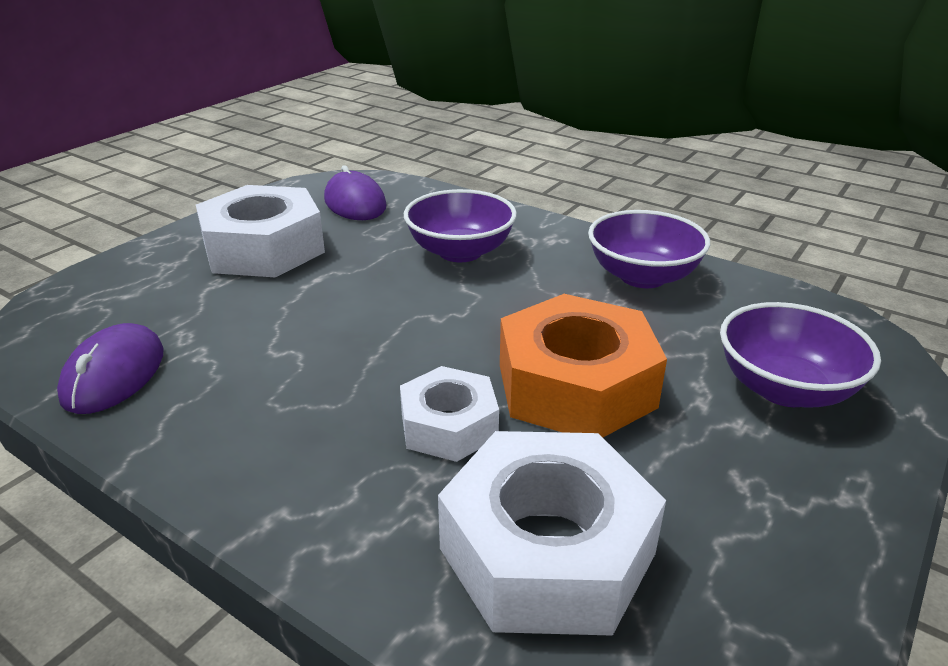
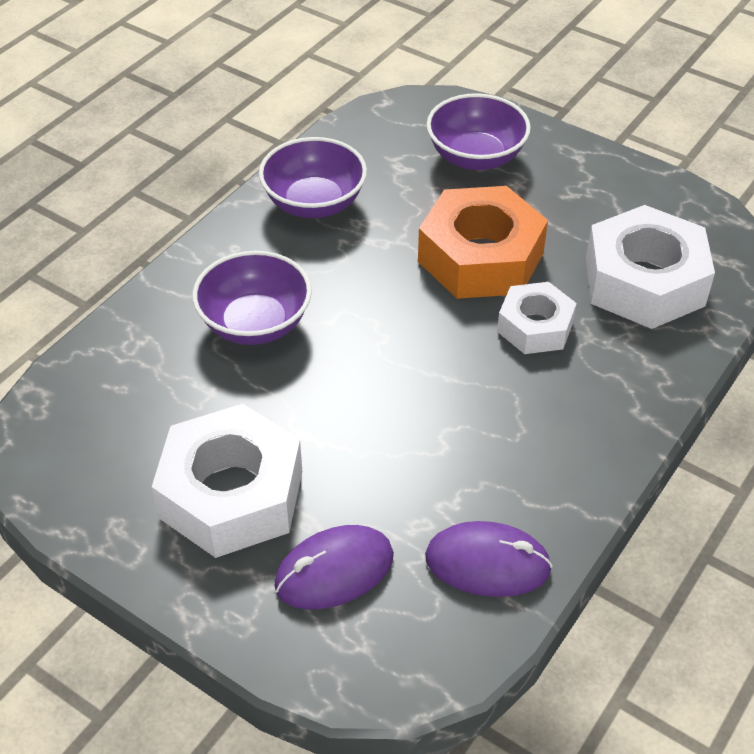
camera: 90 degrees left, 15 degrees up
(355, 203) = (112, 422): purple mouse -> purple mouse (334, 571)

